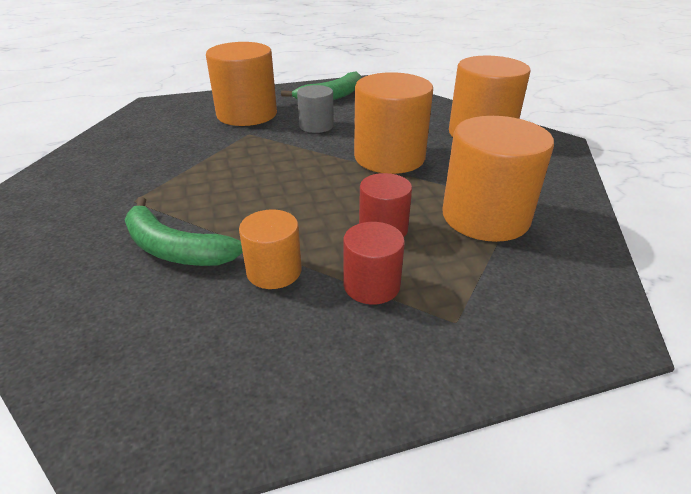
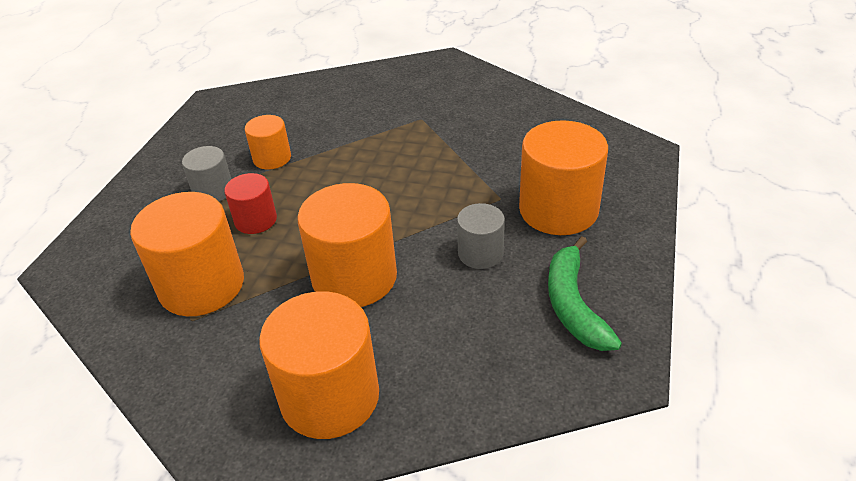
camera: 125 degrees right, 5 degrees up
(175, 249) = (338, 127): green banana -> none
(371, 285) = (213, 191): red cylinder -> grey cylinder

